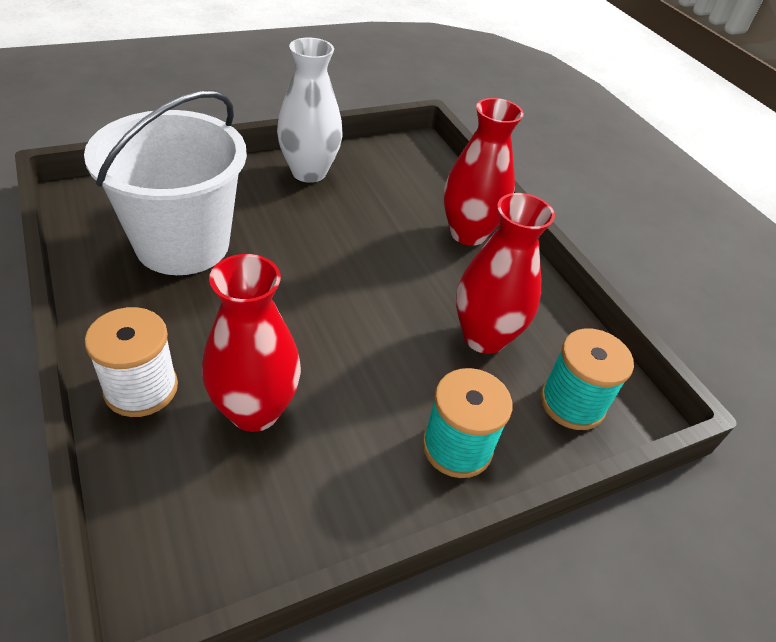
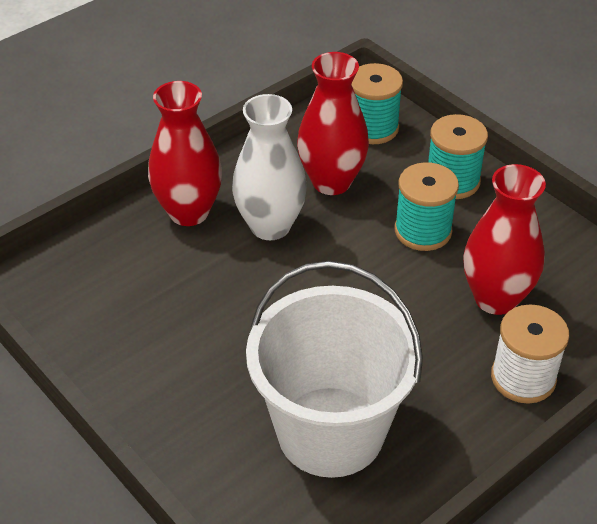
camera: 100 degrees left, 0 degrees up
(309, 172) = (136, 368): white vase -> white vase (270, 226)
(383, 386) = (423, 231): none -> turquoise spool

